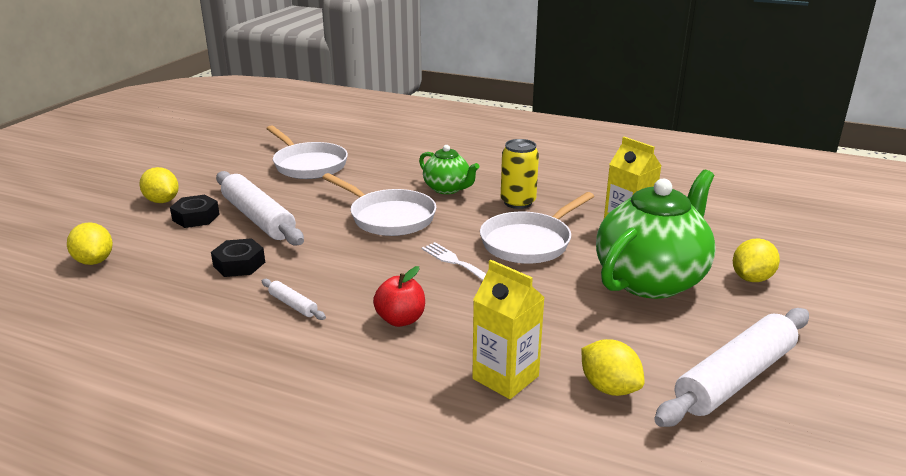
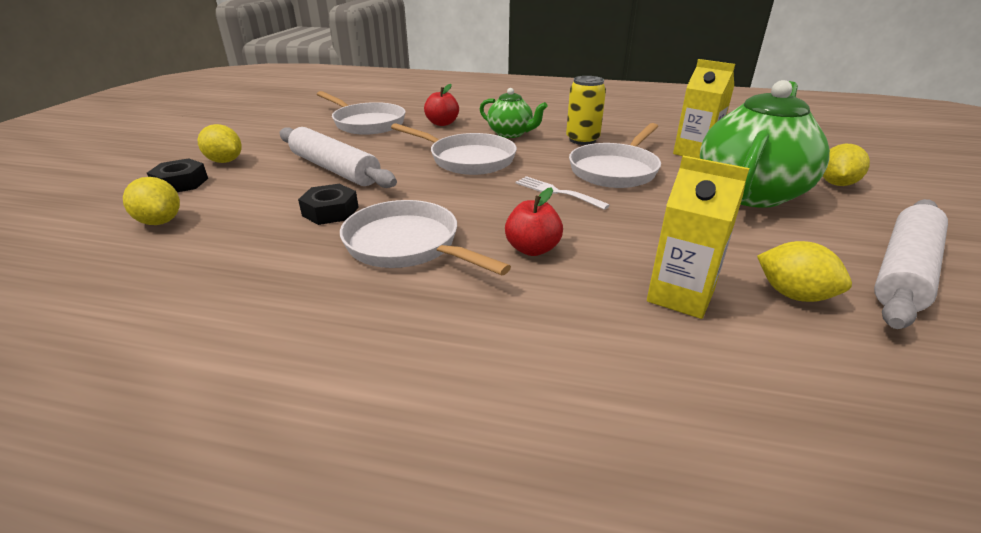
camera: 10 degrees left, 5 degrees up
(196, 217) = (267, 173): black nut -> black nut (181, 183)
(293, 305) = (407, 245): white rolling pin -> white pan
(384, 170) = (442, 123): none -> red apple

